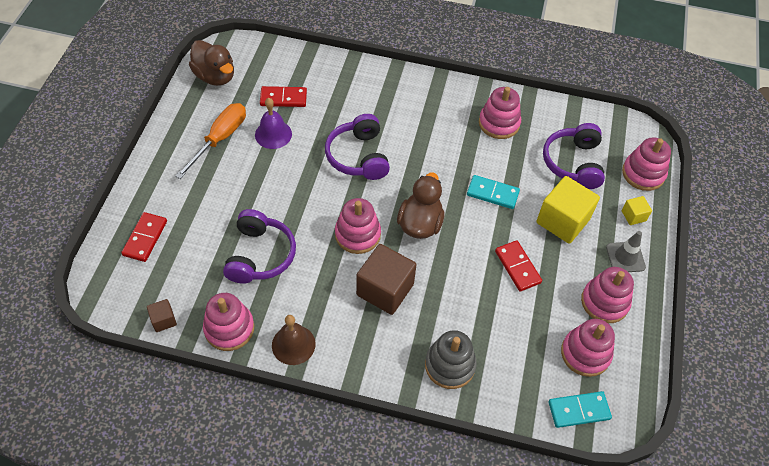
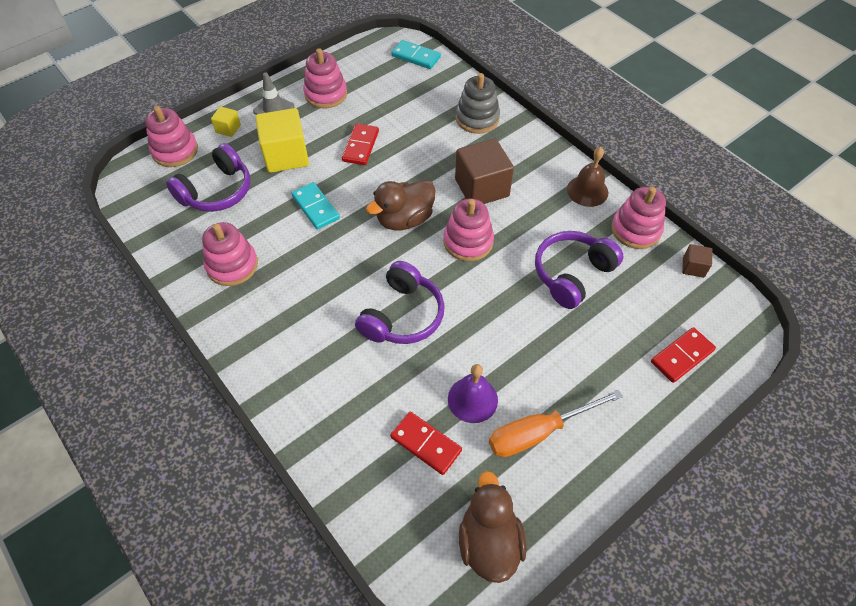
camera: 140 degrees left, 0 degrees up
(585, 353) = (376, 77): pink stacking toy -> none

